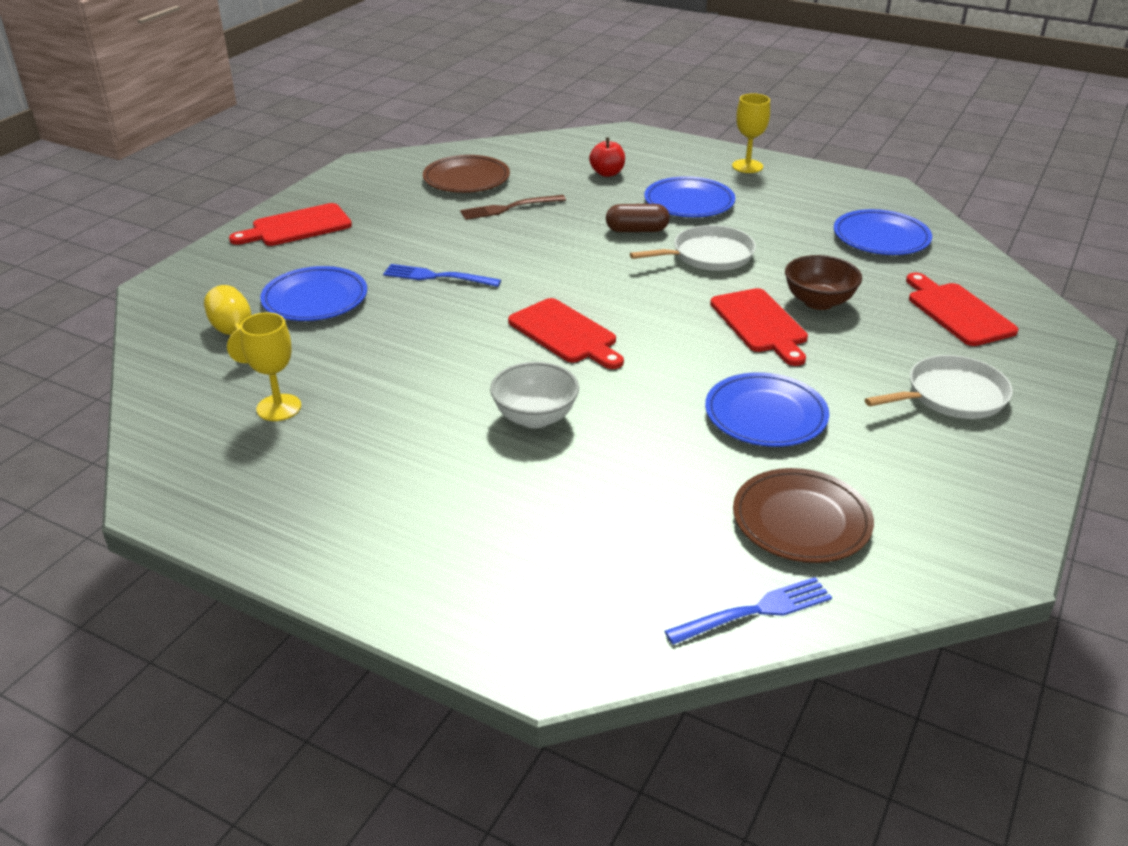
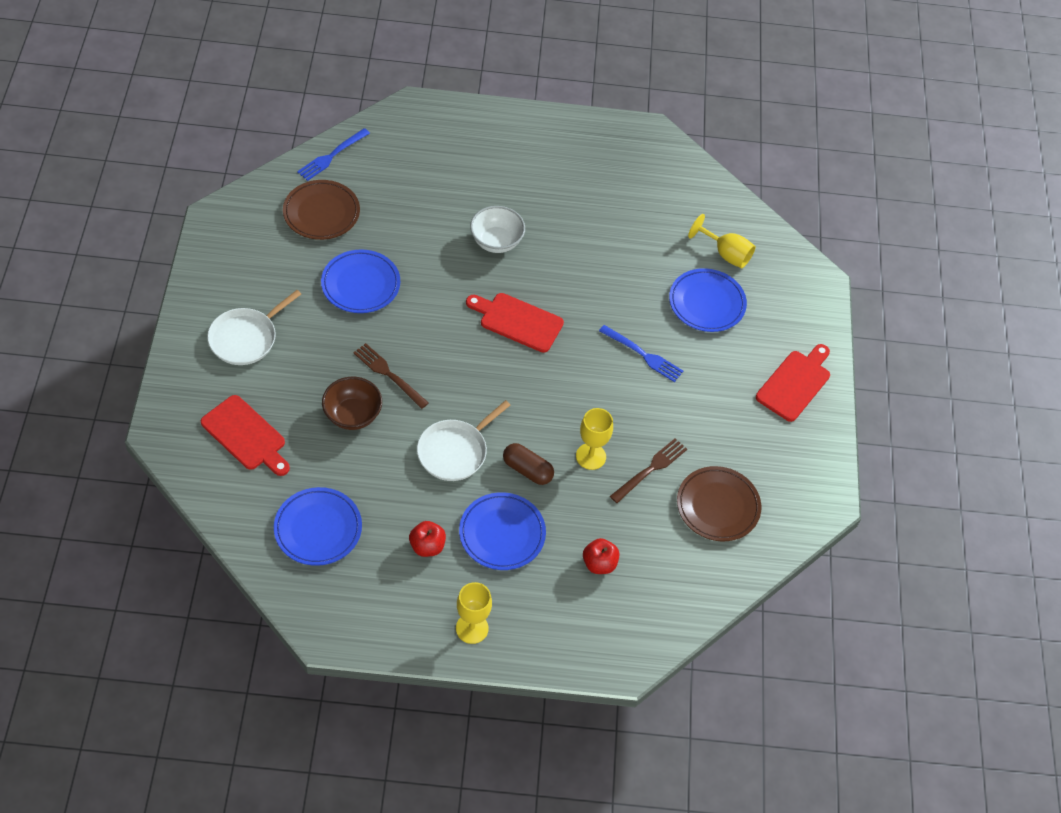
camera: 150 degrees right, 20 degrees up
(279, 407) = (646, 205): yellow goblet -> yellow goblet (591, 456)
(437, 277) = (643, 355): blue fork -> blue fork turned 45 degrees clockwise
(637, 230) = (527, 470): brown capsule -> brown capsule turned 60 degrees clockwise
(760, 324) = (388, 374): red cutting board -> brown fork
(768, 209) = (427, 546): none -> red apple

